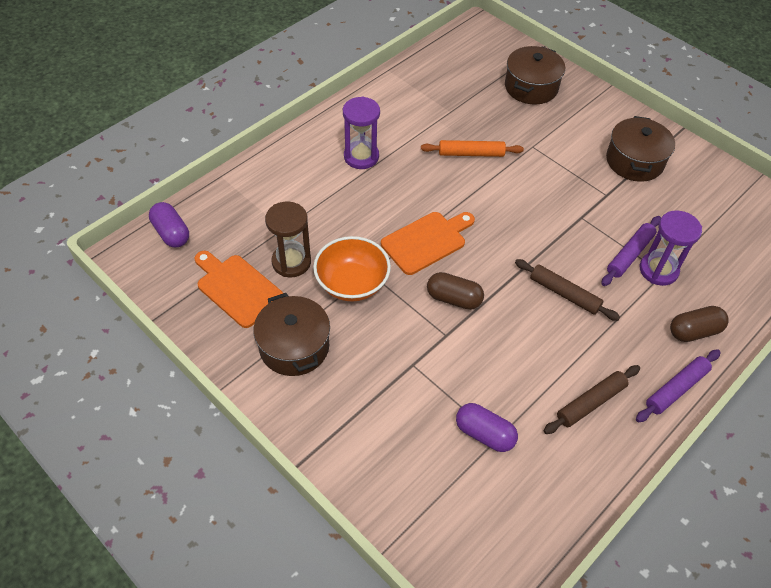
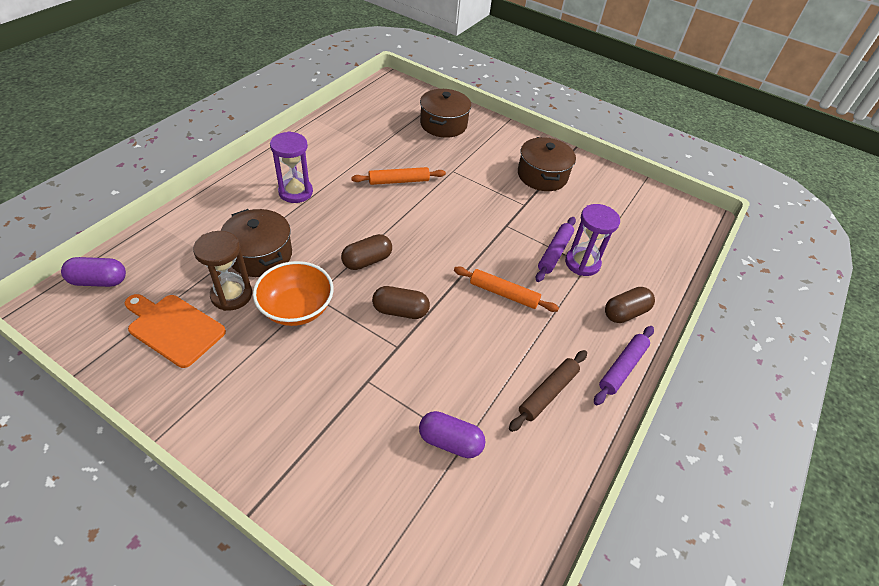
camera: 15 degrees left, 5 degrees down
(171, 233) = (99, 281): purple capsule -> purple capsule turned 45 degrees counterclockwise
(294, 346) = (239, 380): brown pot -> brown pot (260, 255)
(426, 241) = (367, 261): orange cutting board -> brown capsule
(564, 294) = (504, 294): brown rolling pin -> orange rolling pin

